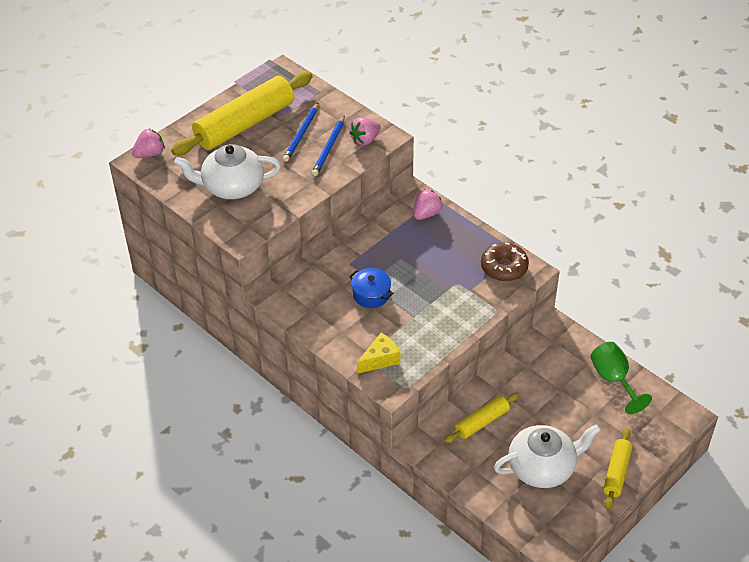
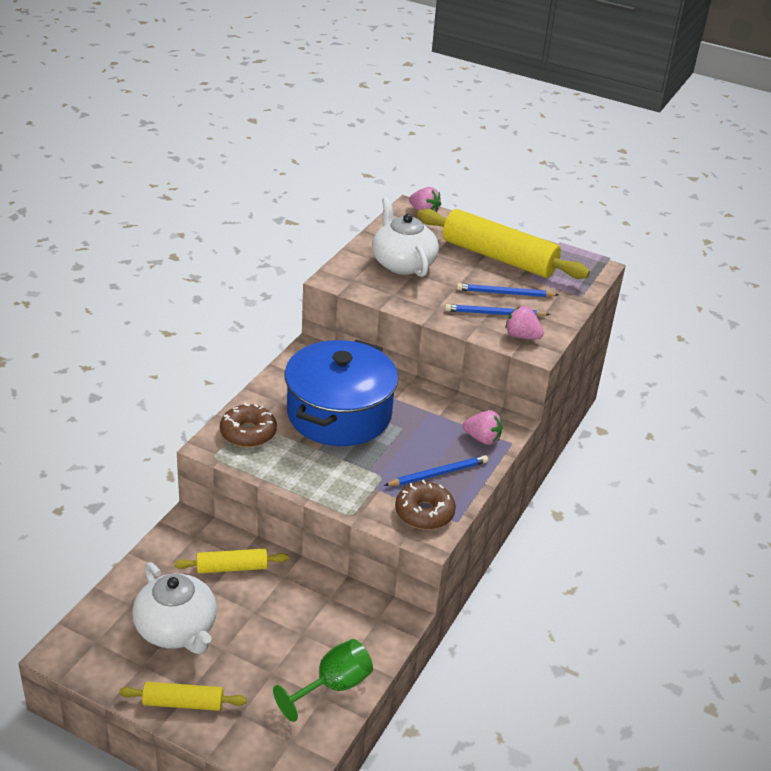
camera: 70 degrees right, 10 degrees down
(371, 294) = (339, 414): blue pot -> blue pot, size x2.48
(380, 359) = (248, 433): yellow cheese -> brown donut
(461, 249) = (438, 473): none -> blue pencil
(482, 422) = (232, 567): yellow rolling pin -> yellow rolling pin turned 45 degrees counterclockwise

